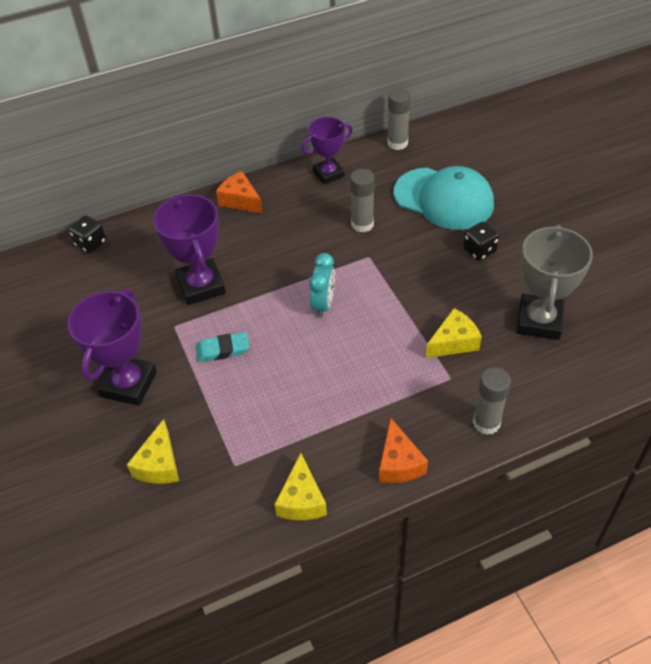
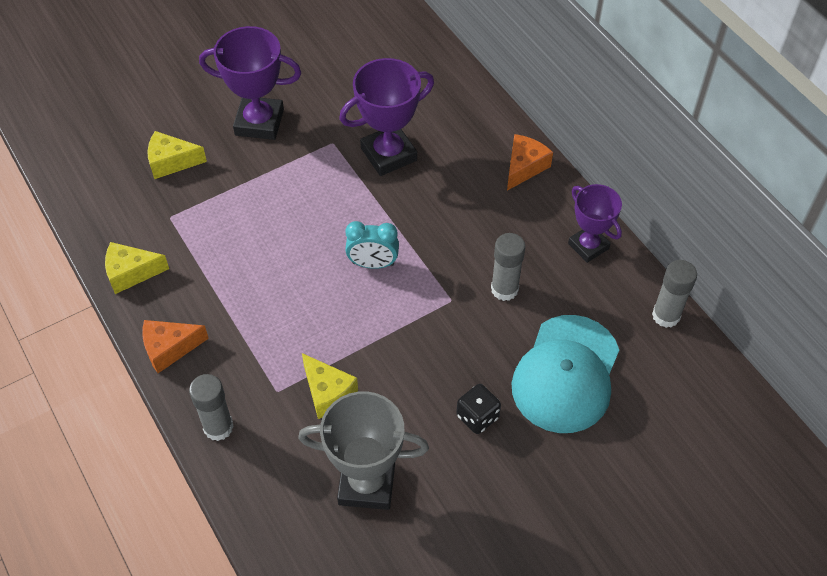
camera: 80 degrees right, 5 degrees up
(91, 243) = (437, 55): black dice -> none
(222, 349) = (304, 186): turquoise eraser -> none

